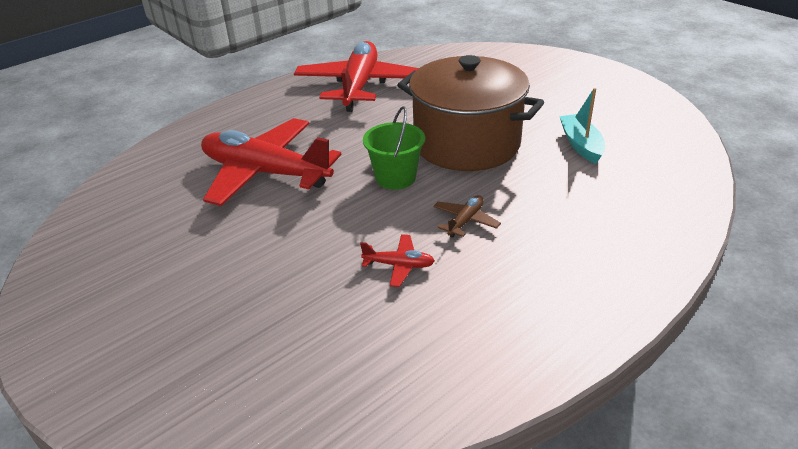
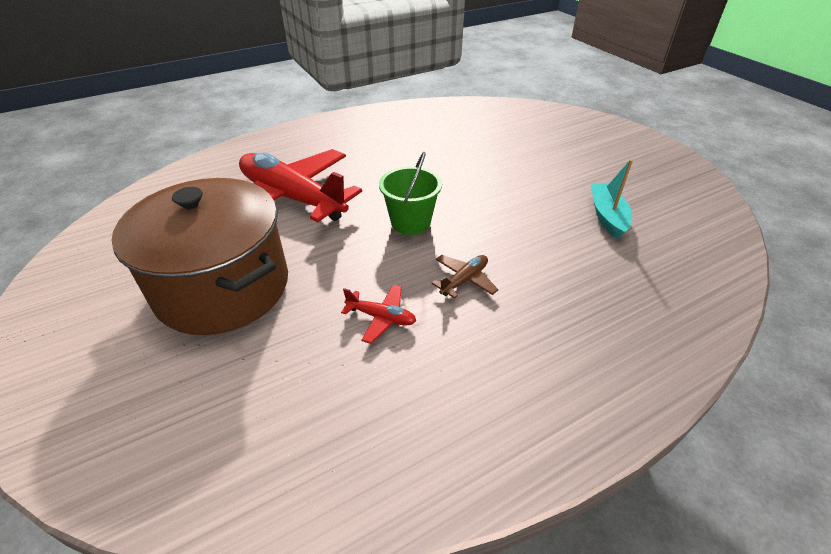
camera: 10 degrees right, 5 degrees up
(359, 86) = (409, 127): red plane -> none
(466, 143) = (491, 197): brown pot -> brown pot (223, 287)

